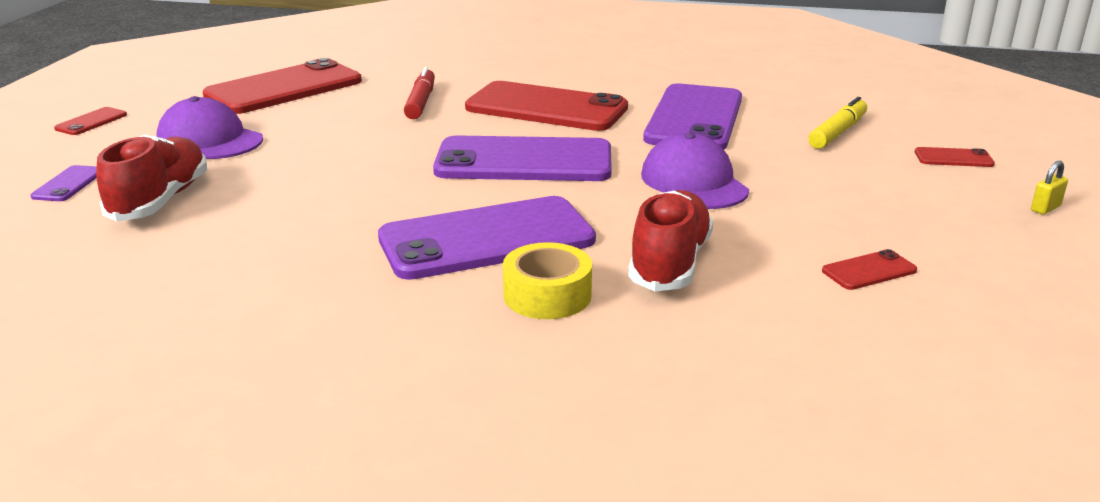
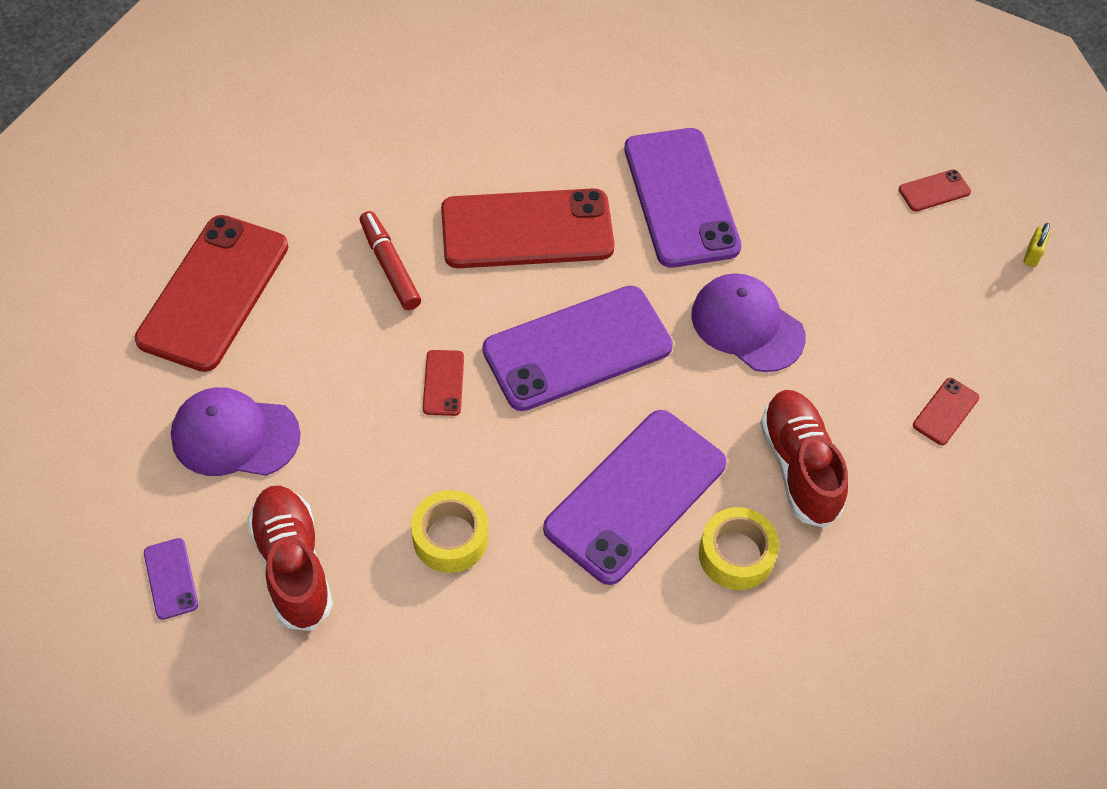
camera: 30 degrees left, 30 degrees up
(91, 122) = (64, 453): red phone -> red phone (443, 383)
(298, 219) = (450, 538): none -> yellow tape
(837, 132) = (820, 177): yellow marker -> none

